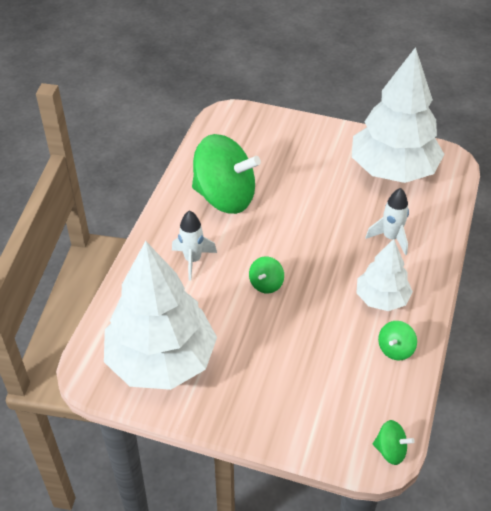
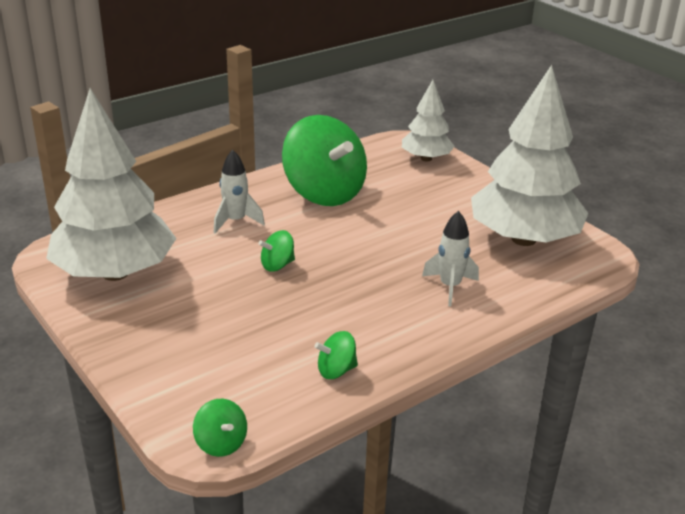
camera: 35 degrees right, 15 degrees down
(381, 298) = (376, 326): white tree -> white tree (426, 158)

